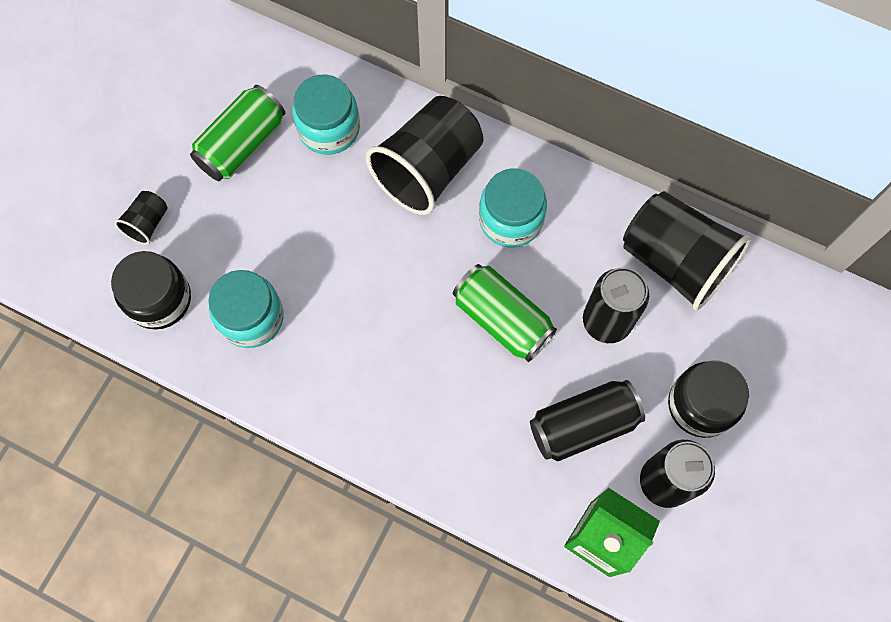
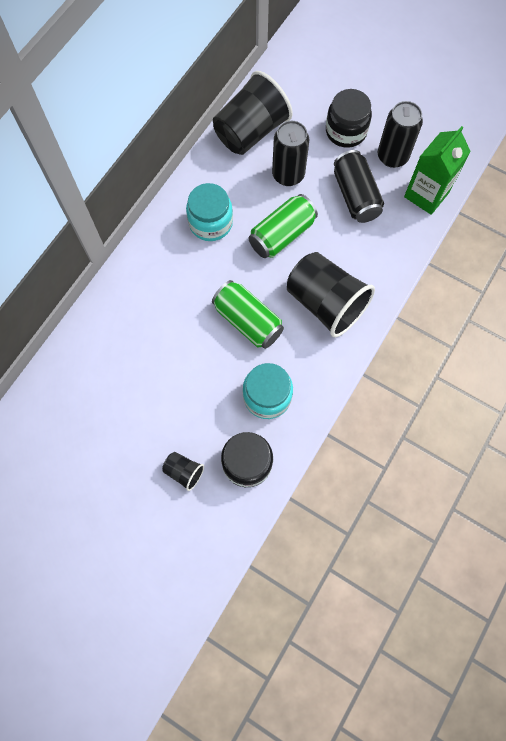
camera: 85 degrees left, 0 degrees up
(242, 144) = (127, 399): green can -> green can (248, 321)
(329, 128) = (123, 336): turquoise jar -> none
(428, 169) = (166, 271): black cup -> black cup (325, 303)

